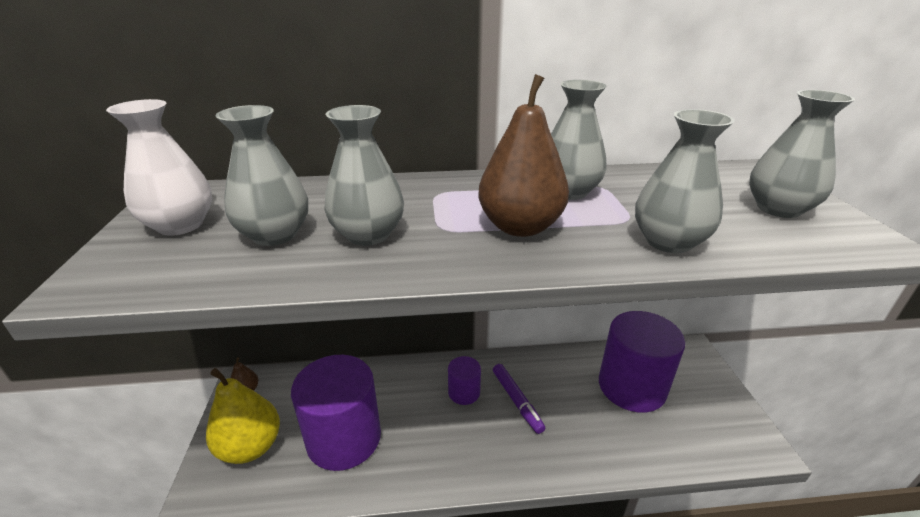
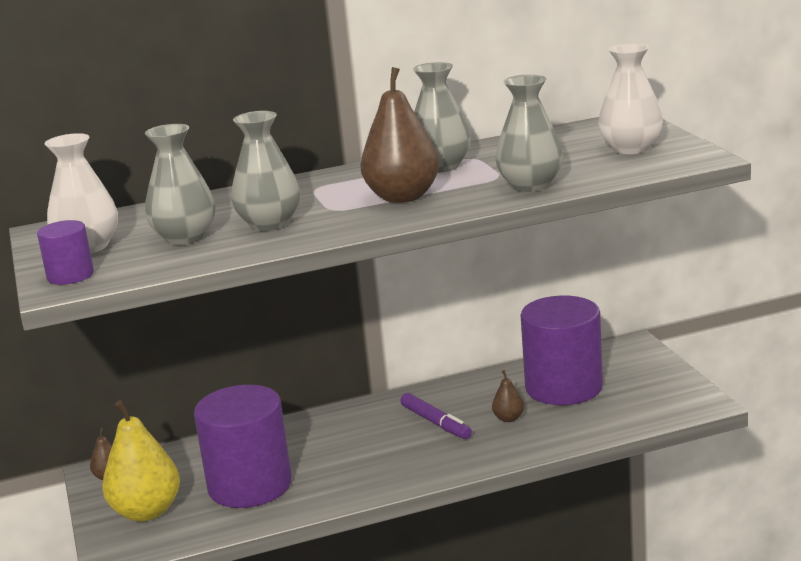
camera: 10 degrees left, 10 degrees down
(464, 392) = (372, 428): purple cylinder -> purple cylinder (70, 276)
(580, 414) = (508, 418): none -> brown pear
(778, 209) = (631, 148): grey vase -> white vase

